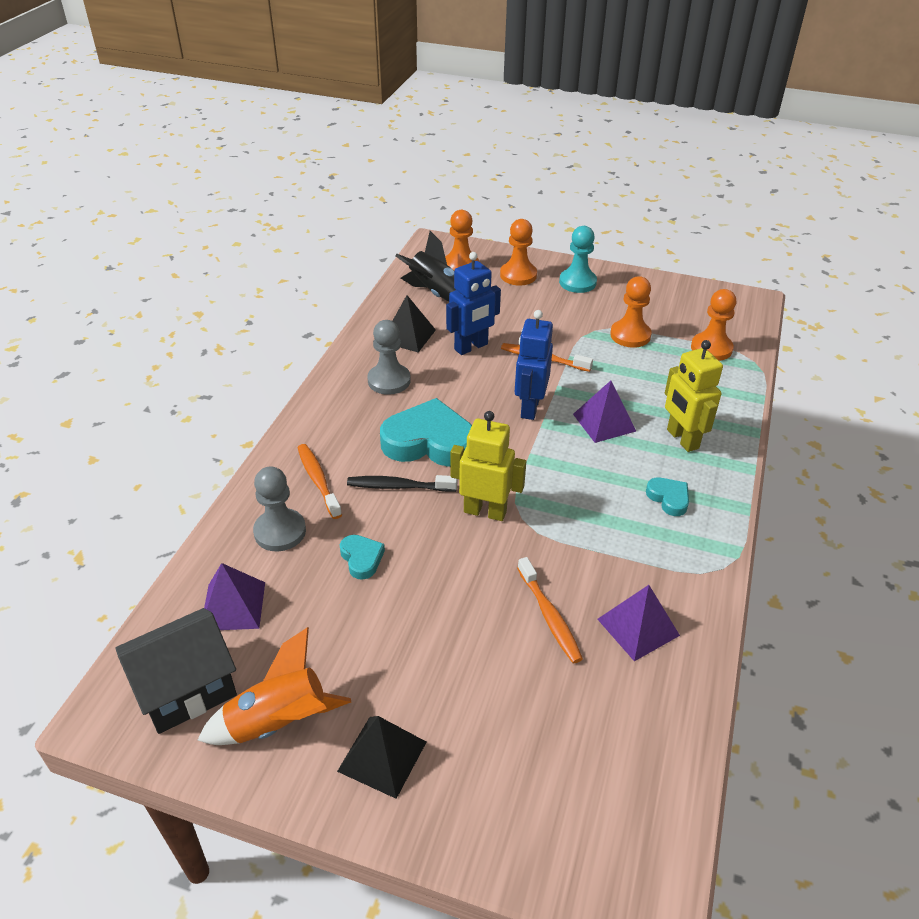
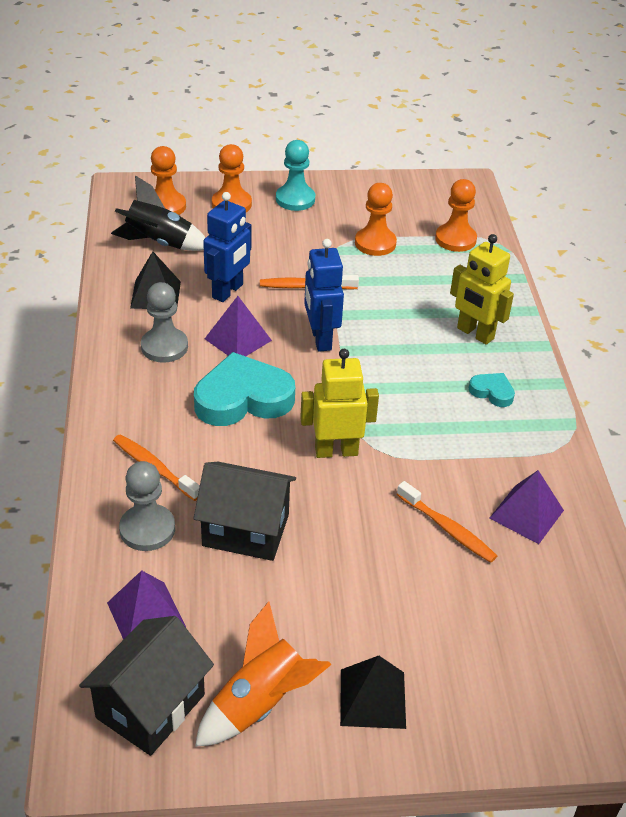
camera: 25 degrees left, 0 degrees up
(361, 558) = (245, 530): turquoise heart -> black house
(398, 486) = (239, 451): black toothbrush -> none
(604, 422) = (397, 336): purple pyramid -> purple pyramid (238, 339)

